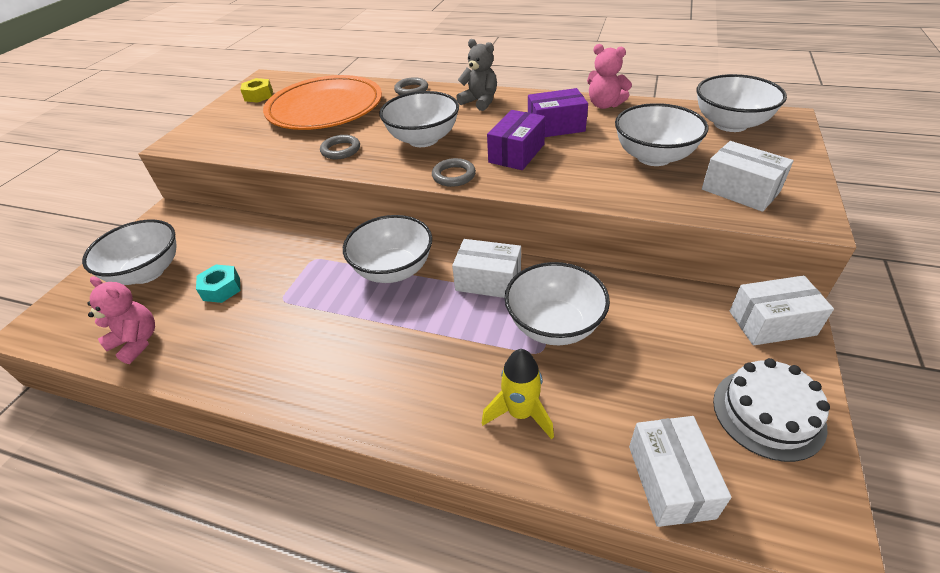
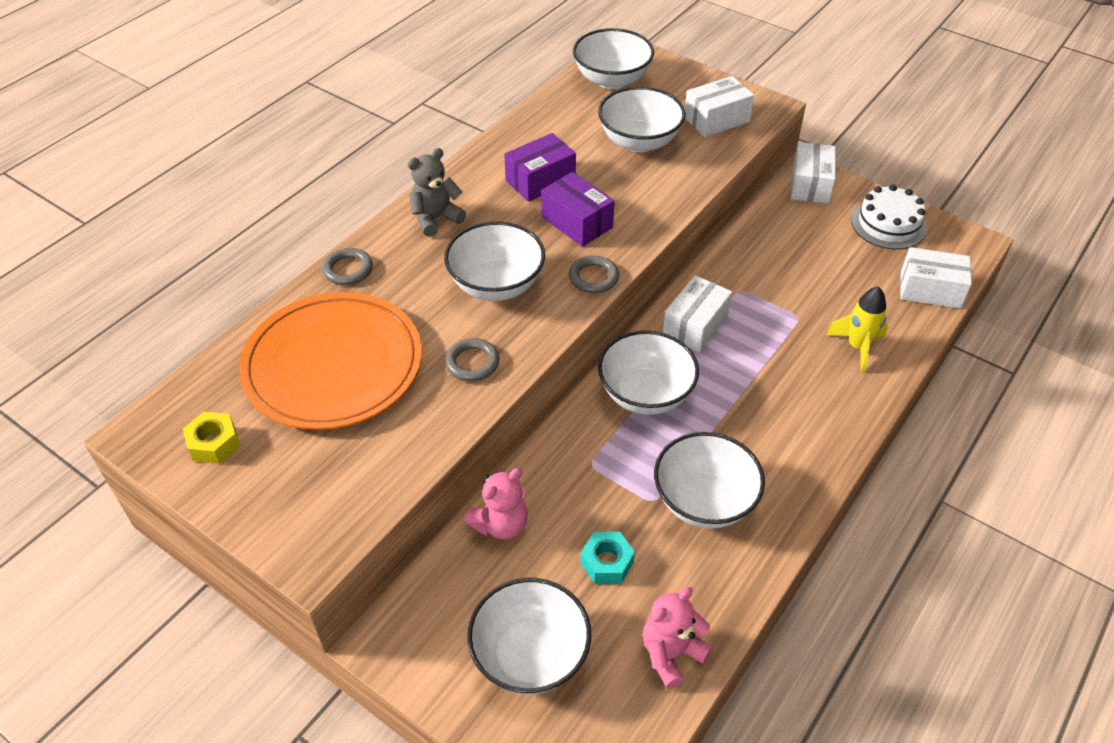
camera: 75 degrees left, 5 degrees up
(554, 325) = (771, 299): white bowl -> white bowl (704, 501)
(555, 127) = (540, 180): purple box -> purple box turned 45 degrees clockwise
(604, 105) = (518, 134): pink teddy bear -> pink teddy bear (500, 524)

